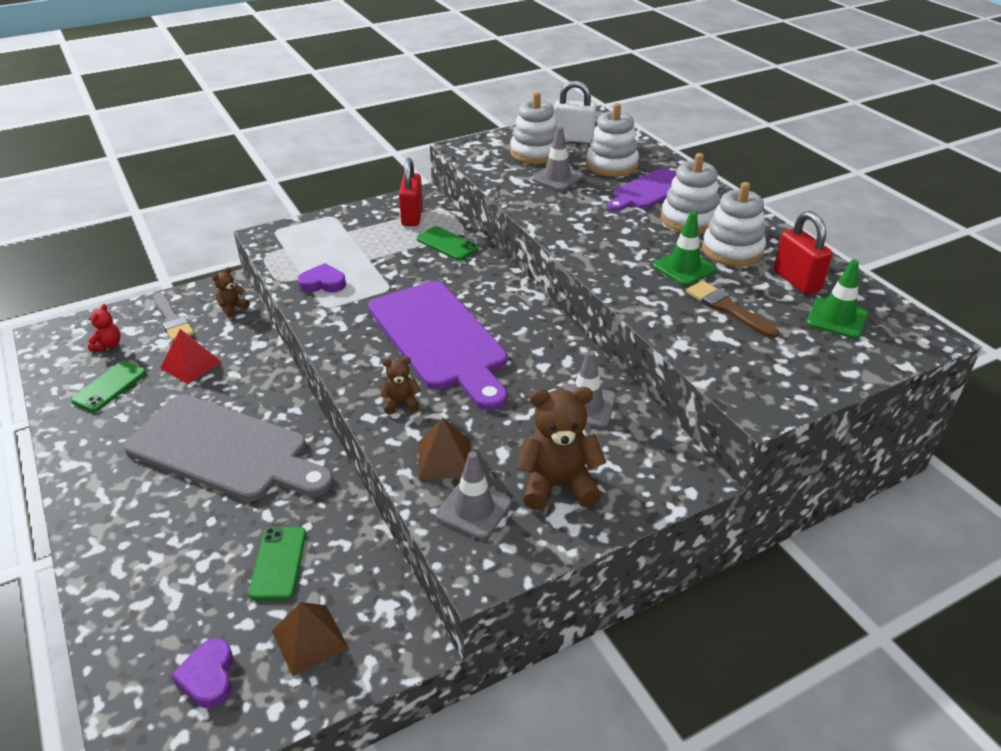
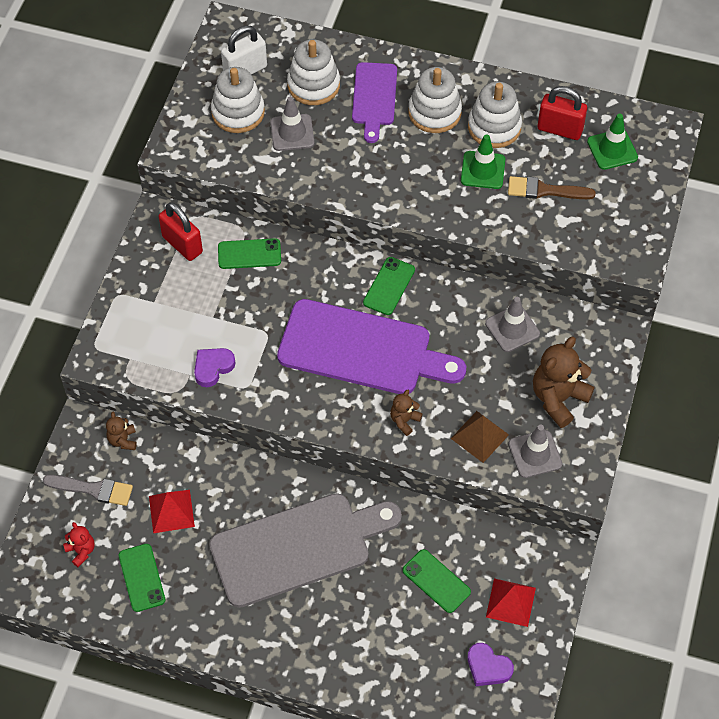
camera: 45 degrees left, 20 degrees up
(310, 639) = (511, 602): brown pyramid -> red pyramid
(520, 317) = (389, 286): none -> green phone

